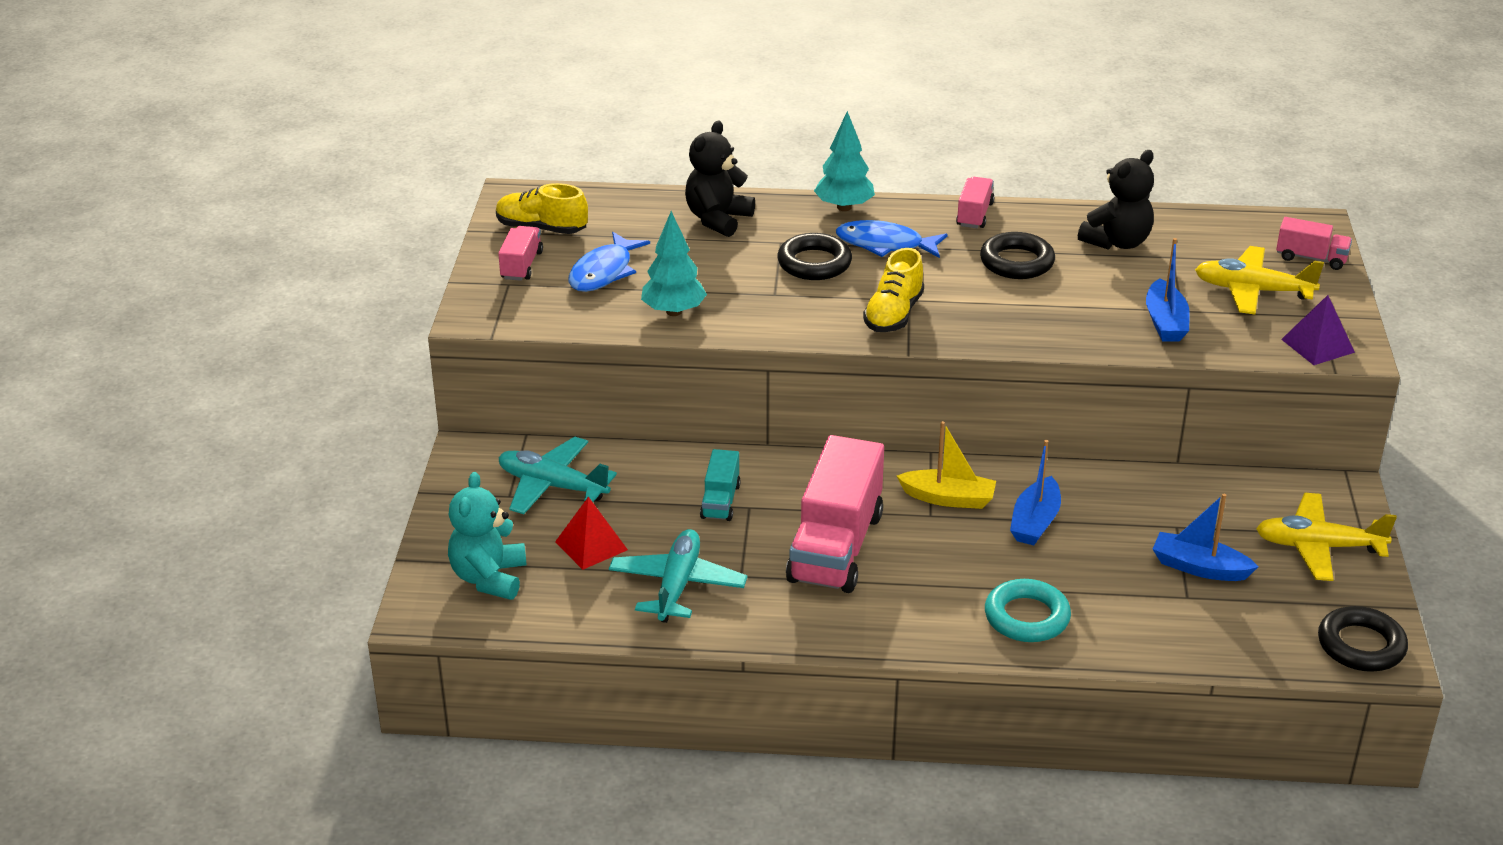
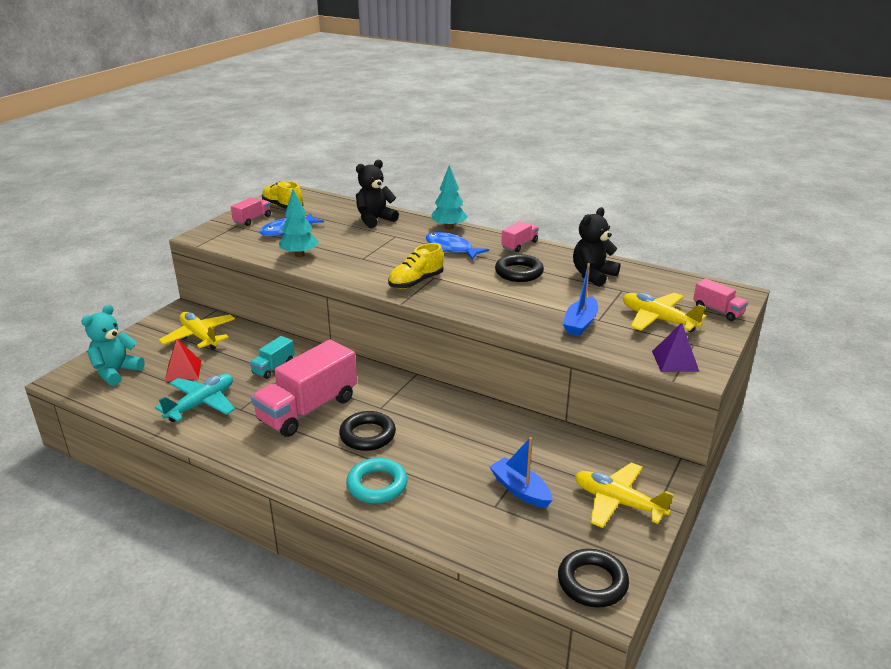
camera: 25 degrees right, 5 degrees down
(552, 486) = (199, 336): turquoise plane -> yellow plane
(814, 263) = (401, 249): black ring -> black ring (367, 435)
(948, 498) = (400, 401): yellow boat -> none
(1035, 522) = (439, 430): blue boat -> none
(1117, 242) = (593, 275): black teddy bear -> black teddy bear turned 150 degrees clockwise

